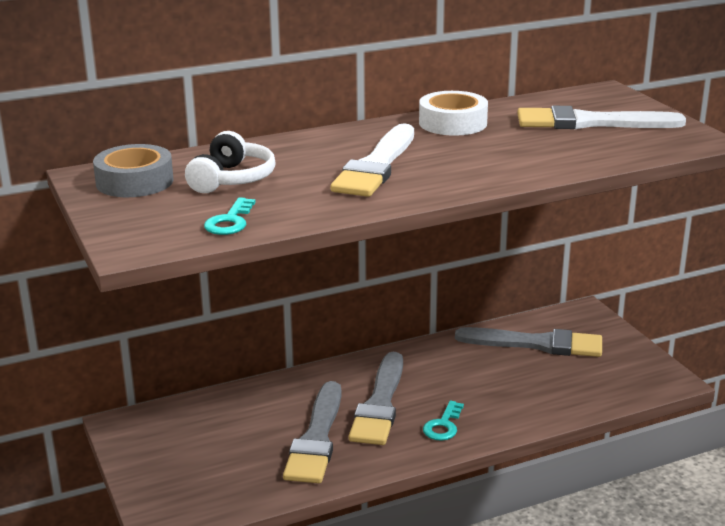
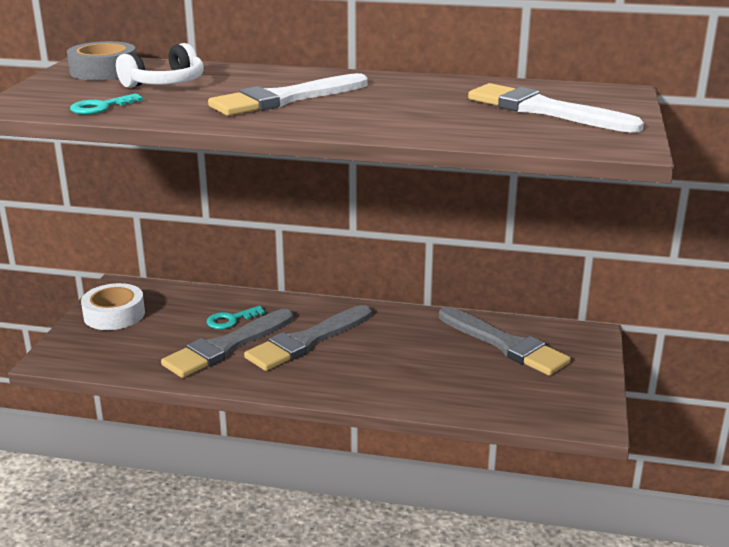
camera: 35 degrees right, 0 degrees up
(443, 425) = (332, 376): turquoise key -> turquoise key (231, 320)
(452, 123) = (418, 85): white tape -> white tape (114, 314)

